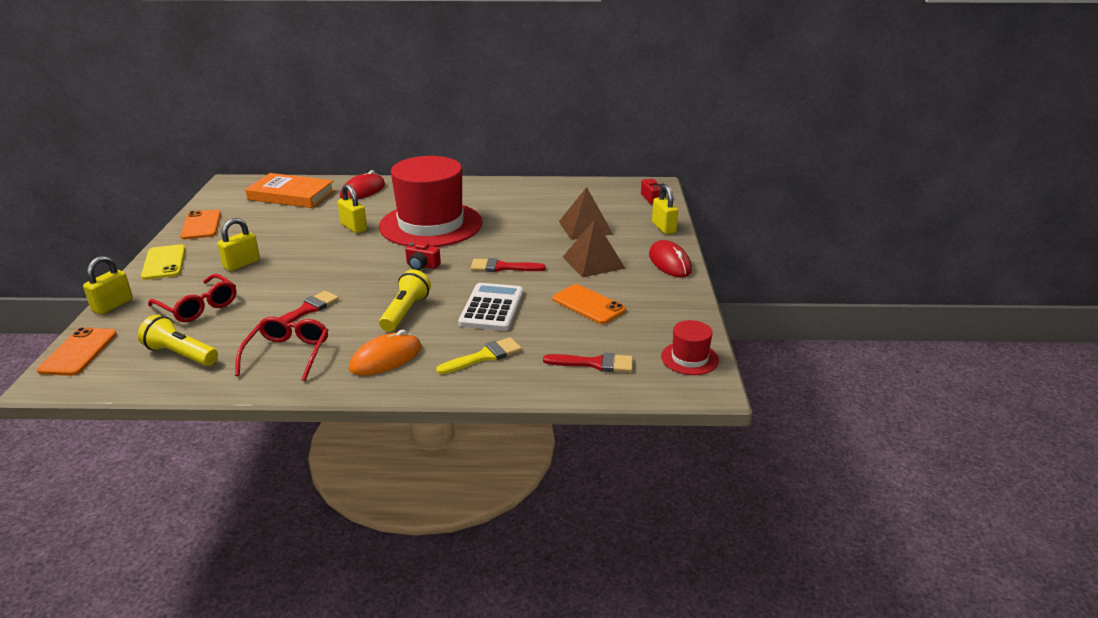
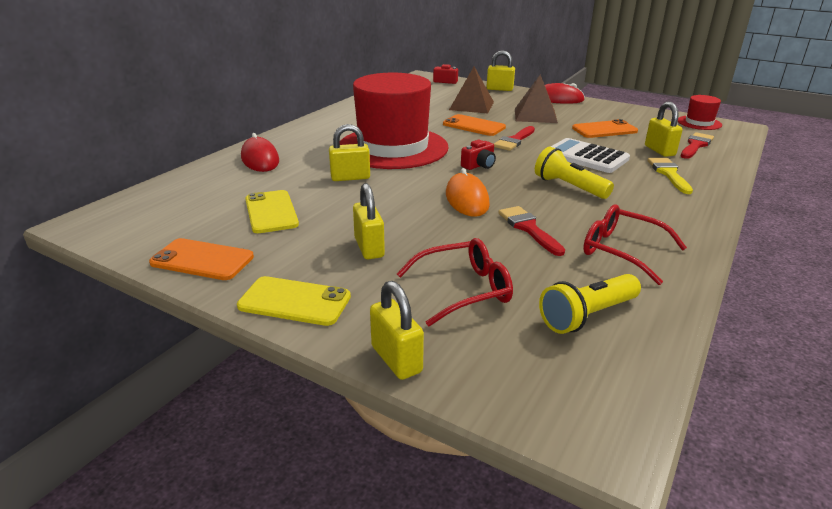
camera: 60 degrees left, 0 degrees up
(78, 352) = (530, 404): orange phone -> orange phone (474, 126)
(276, 221) = (271, 212): none -> yellow phone
(291, 195) = (203, 193): orange book -> none
(386, 358) = (654, 208): orange mouse -> orange mouse (467, 199)
(552, 344) = (659, 151): none -> yellow padlock

